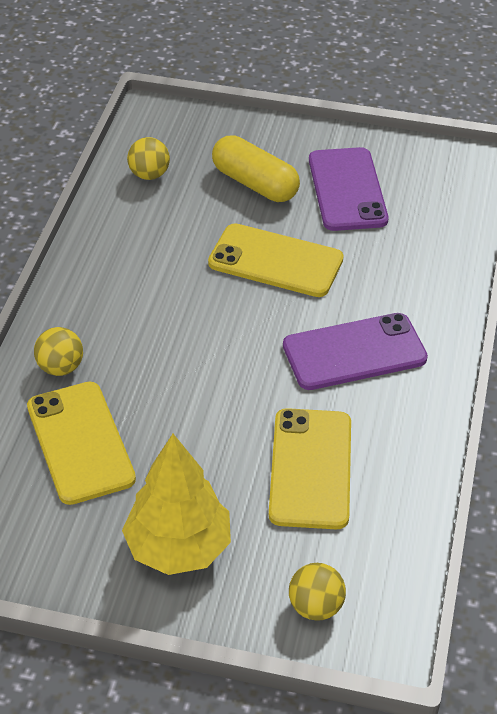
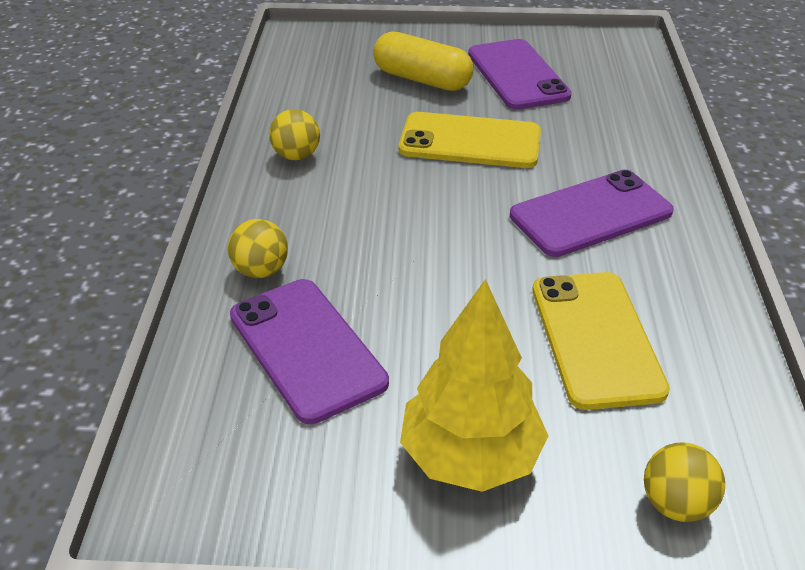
camera: 10 degrees left, 5 degrees down
(80, 442) = (306, 349): yellow phone -> purple phone
(149, 175) = (310, 83): yellow ball -> yellow ball (296, 156)

